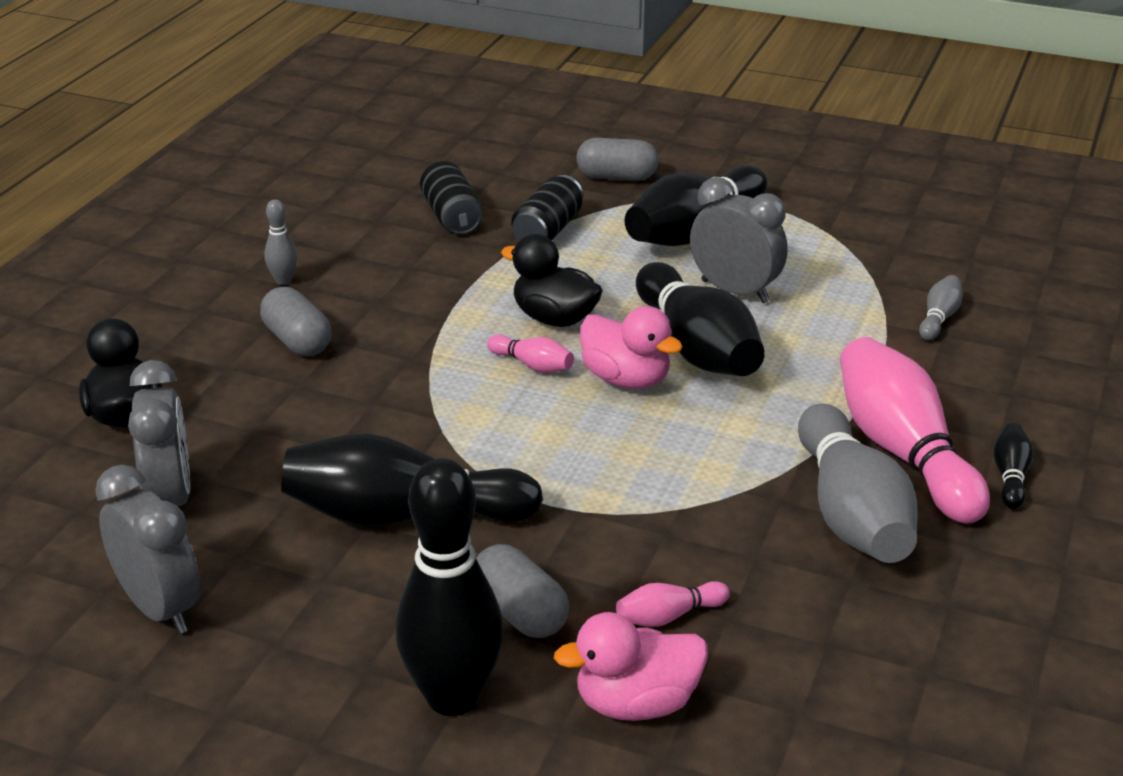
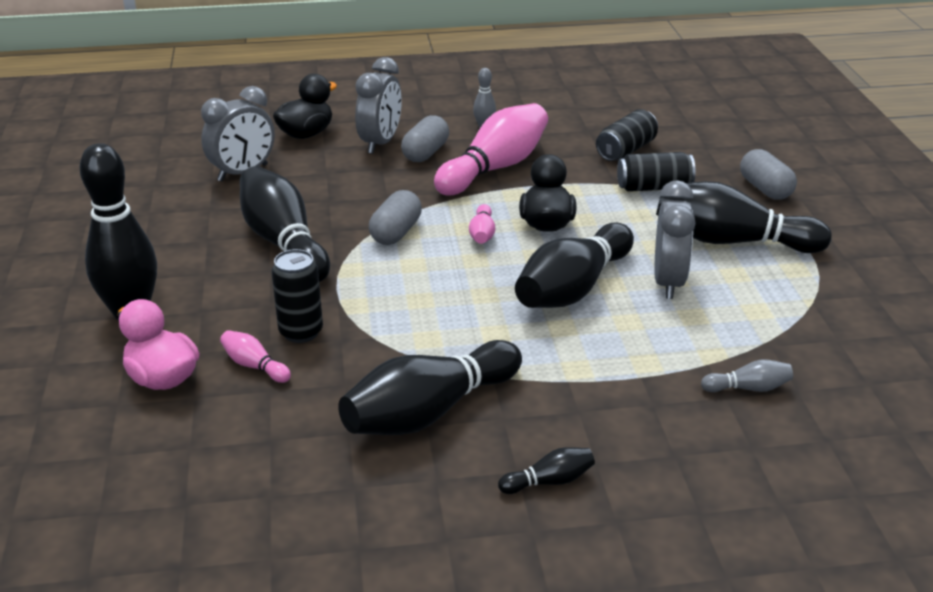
camera: 60 degrees right, 0 degrees up
(160, 608) = (151, 203): grey clock -> grey clock (380, 143)
(520, 612) = (221, 311): grey capsule -> grey capsule (396, 233)
(625, 559) = (301, 332): none -> black can
(626, 379) = (502, 272): pink duck -> none
(851, 513) = (429, 412): grey bowling pin -> black bowling pin
(904, 453) = (530, 418): pink bowling pin -> pink bowling pin (495, 168)

